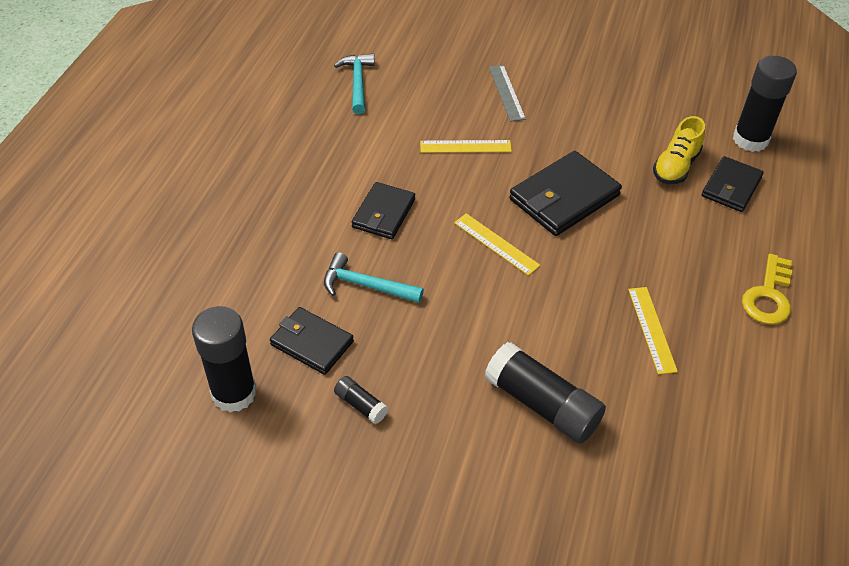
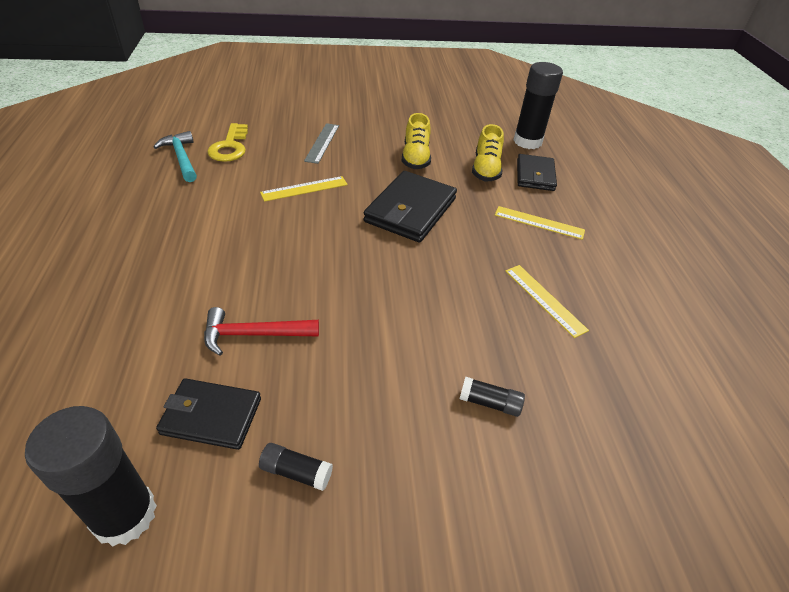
camera: 25 degrees left, 5 degrees down
(366, 285) = (254, 334): turquoise hammer -> red hammer
(383, 213) = (247, 261): black wallet -> none
(496, 244) = (369, 262): yellow ruler -> yellow ruler (539, 223)
(506, 92) = (322, 143): grey ruler -> grey ruler turned 45 degrees clockwise
(542, 405) = (489, 403): black glue stick -> black glue stick, size x0.47
(601, 134) = (415, 158): none -> yellow shoe
(768, 296) = (615, 247): yellow key -> yellow key (230, 147)

